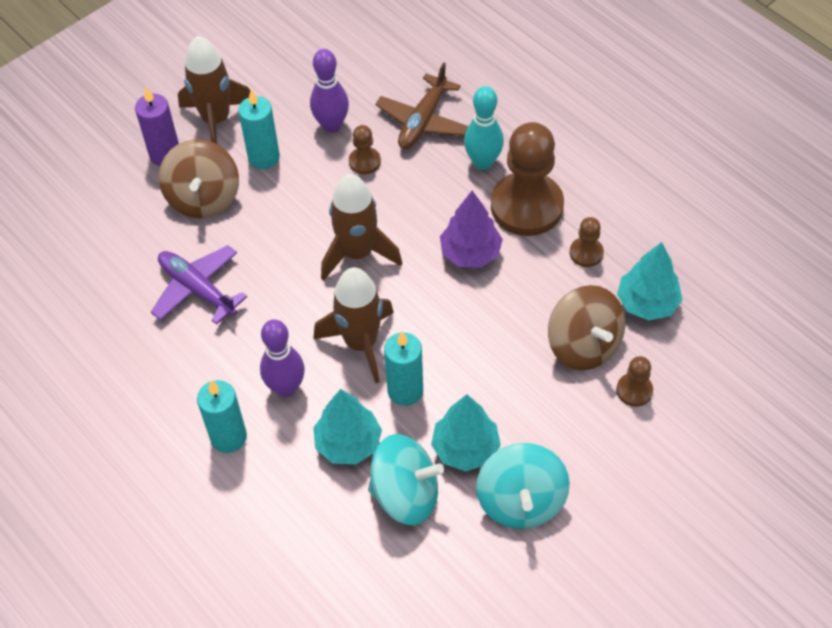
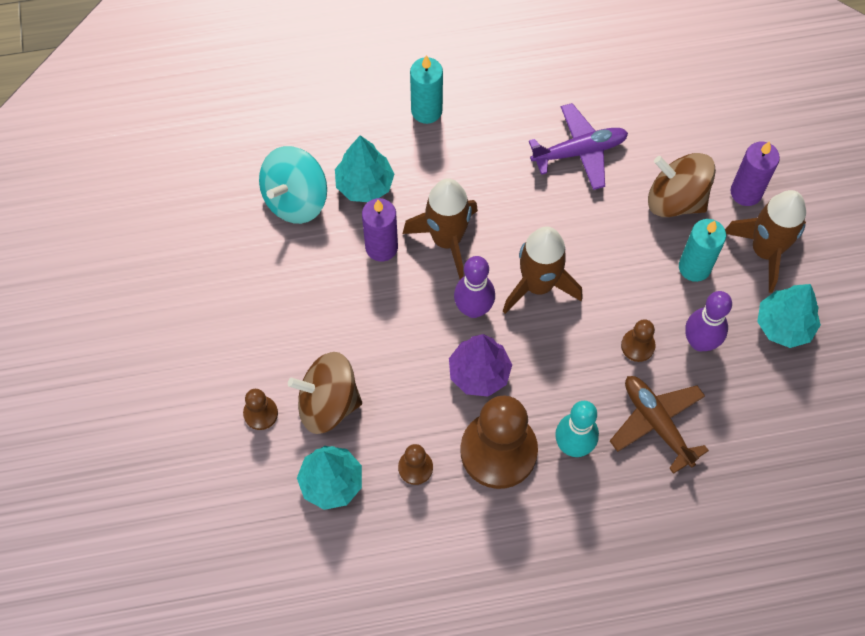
camera: 120 degrees right, 10 degrees up
(286, 388) = (442, 168): purple bowling pin -> purple bowling pin (473, 309)
(405, 390) = (381, 247): turquoise candle -> purple candle
(465, 448) = (302, 260): turquoise tree -> turquoise tree (784, 325)
(521, 501) = (233, 271): turquoise spinning top -> none

